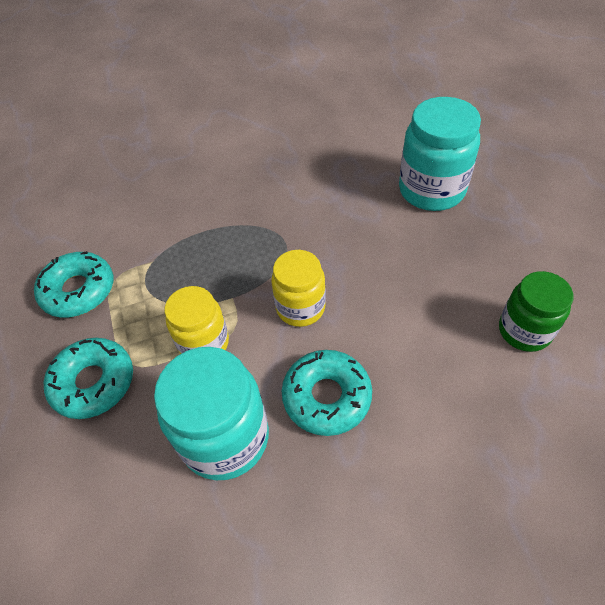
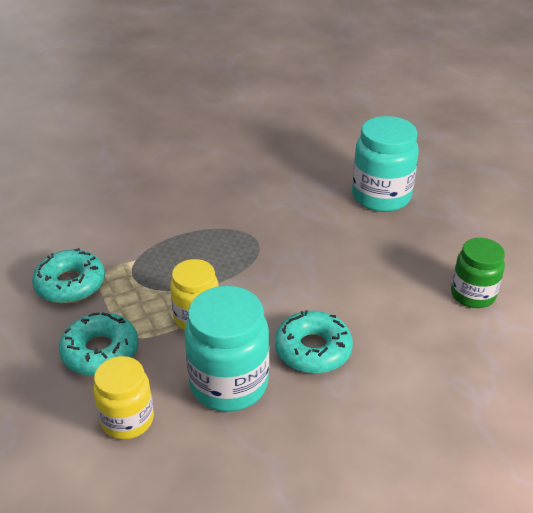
camera: 10 degrees left, 15 degrees down
(300, 307) = (279, 287): yellow jar -> yellow jar (127, 420)

